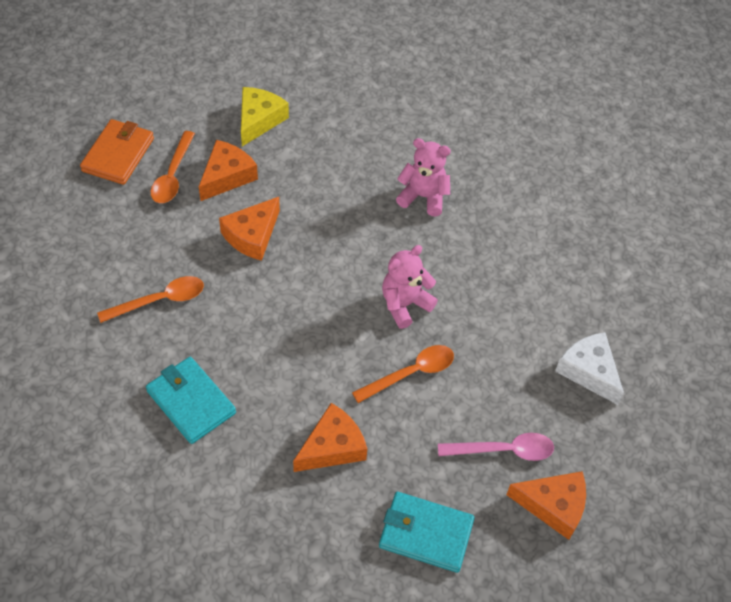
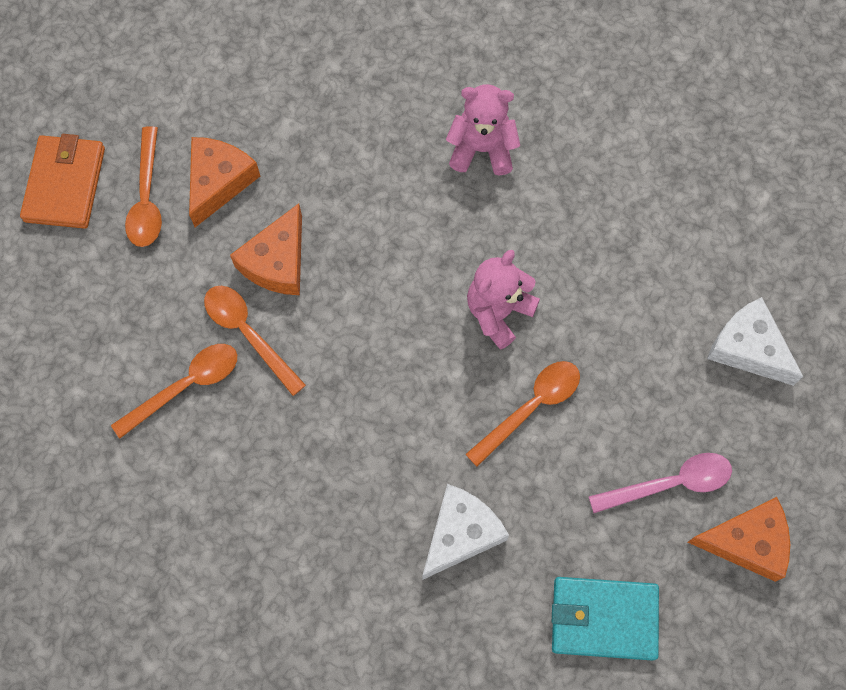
camera: 10 degrees left, 15 degrees up
(191, 402) = (268, 518): turquoise wallet -> none
(216, 277) = (248, 334): none -> orange spoon
(259, 120) = (236, 85): yellow cheese -> none
(332, 447) = (460, 533): orange cheese -> white cheese

